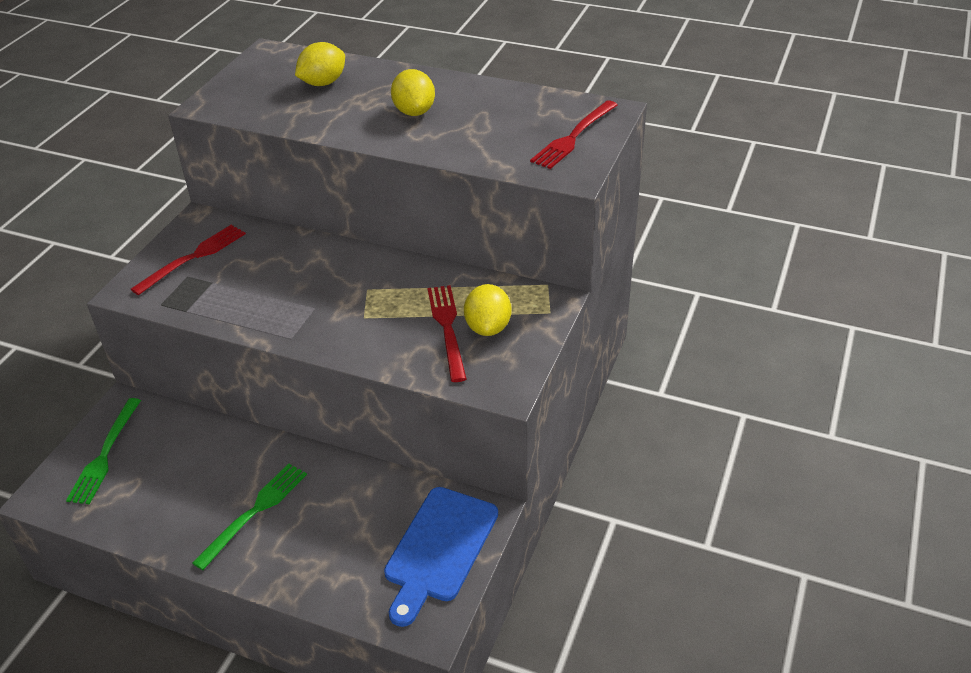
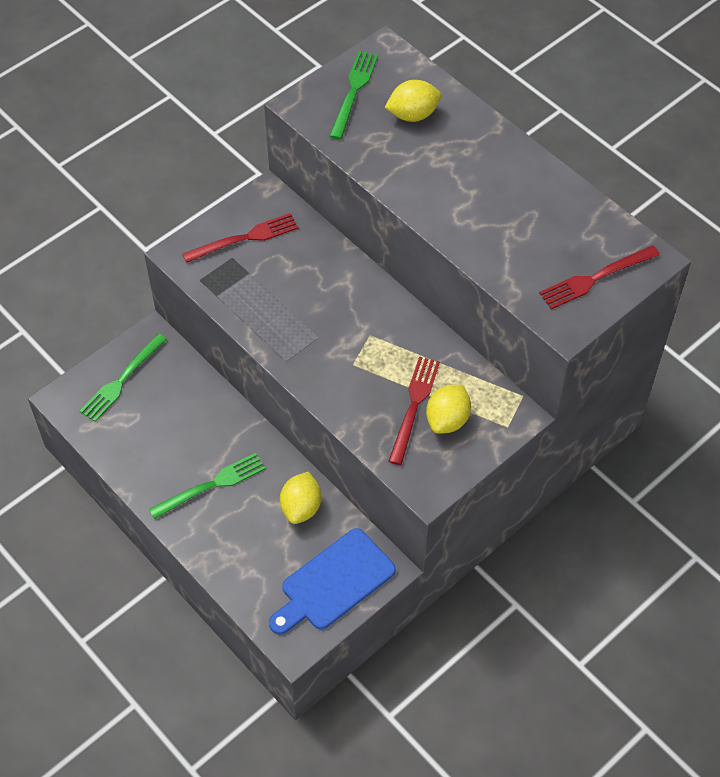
camera: 25 degrees right, 15 degrees up
(255, 83) = (354, 91): none -> green fork
(414, 112) = (473, 187): yellow lemon -> yellow lemon (301, 507)

